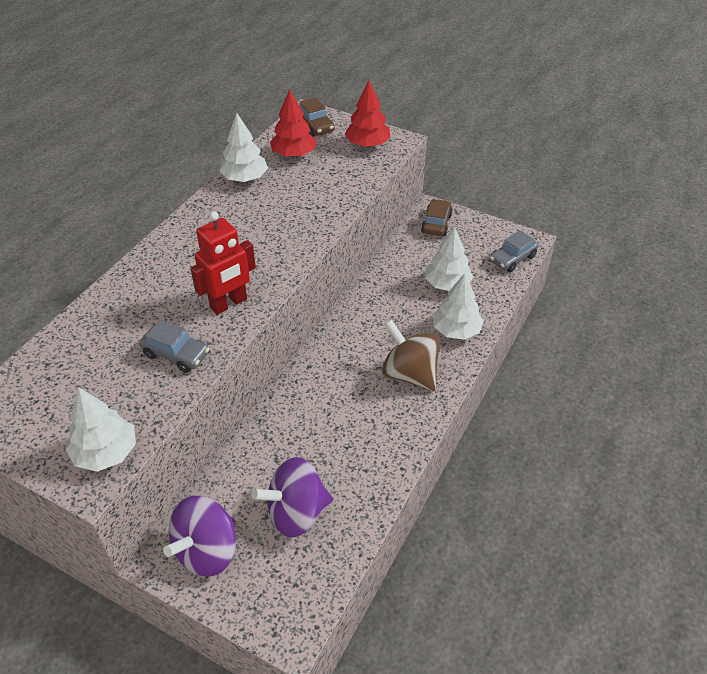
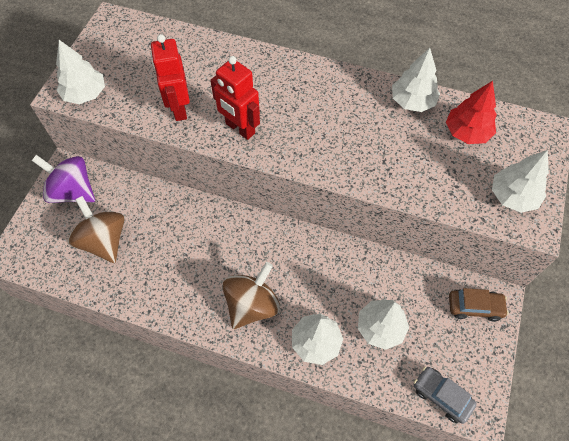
camera: 80 degrees right, 15 degrees up
(176, 354) = (179, 108): grey car -> red robot
(297, 513) = (104, 241): purple spinning top -> brown spinning top
(315, 126) = (526, 141): brown car -> none
(367, 144) = (513, 196): red tree -> white tree

